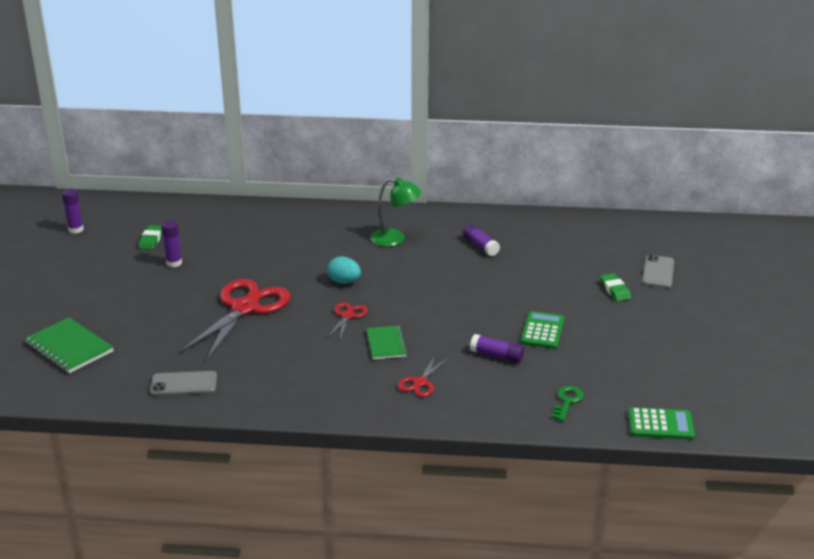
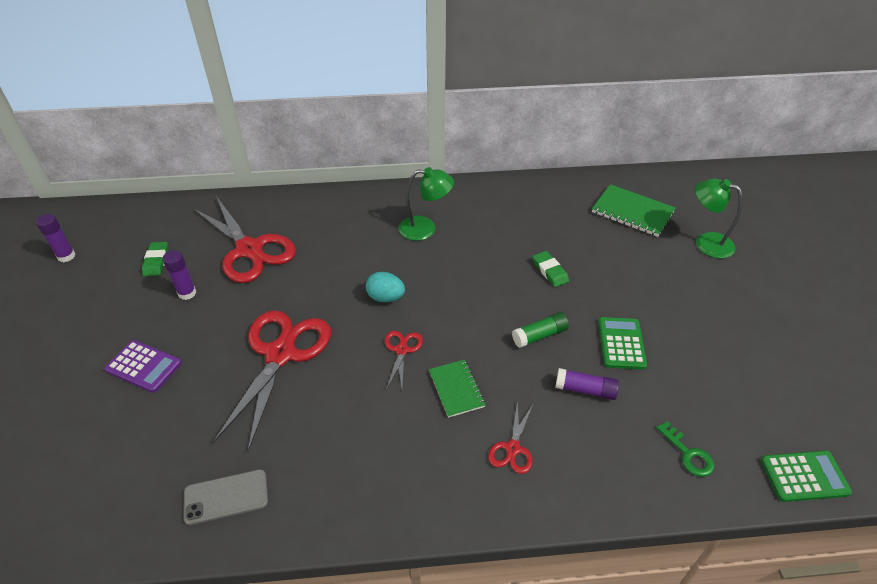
camera: 10 degrees left, 15 degrees up
(69, 347) = (71, 452): green notebook -> green notebook (632, 212)
(131, 305) = (144, 366): none -> purple calculator
(233, 239) = (249, 249): none -> red scissors
(471, 319) = (539, 335): none -> green glue stick
(480, 246) = (516, 228): purple glue stick -> none
(567, 401) = (688, 454): green key -> green key turned 135 degrees clockwise
(615, 290) = (674, 273): green eraser -> green eraser (550, 271)
(658, 272) = (706, 242): grey phone -> green lamp

